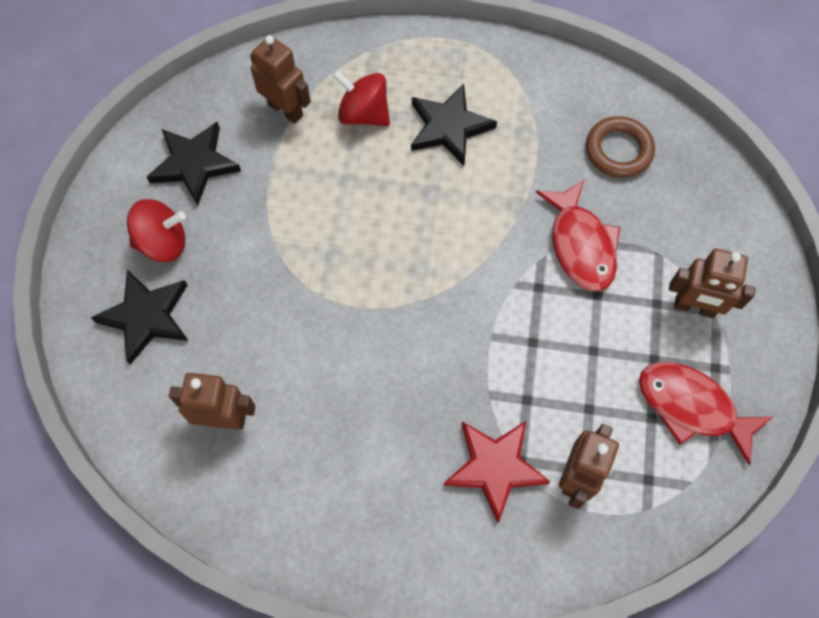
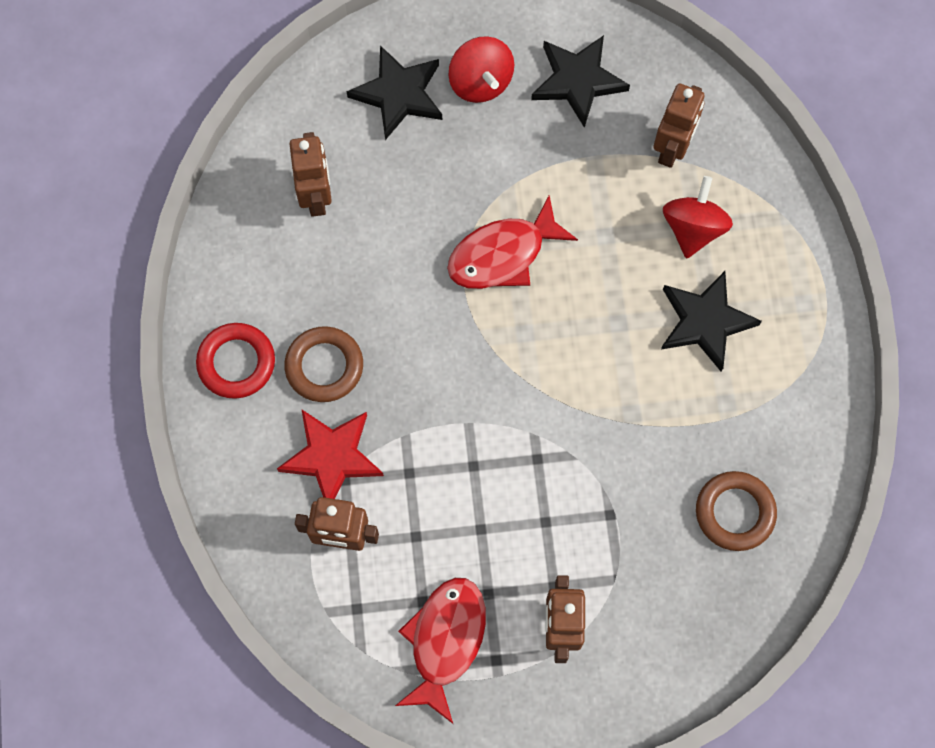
camera: 75 degrees right, 5 degrees up
(374, 539) = (236, 363): none -> red ring
(402, 453) = (324, 366): none -> brown ring
(580, 245) = (601, 493): red fish -> red fish (503, 254)

